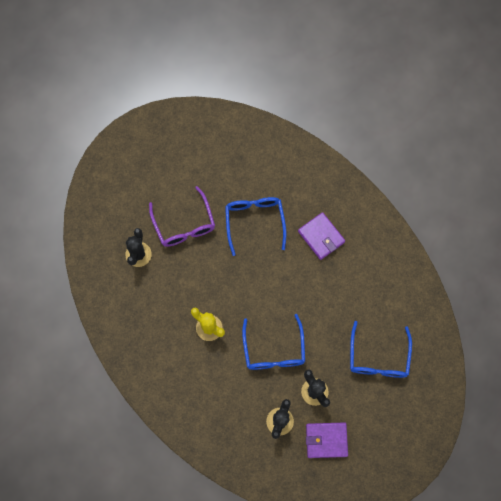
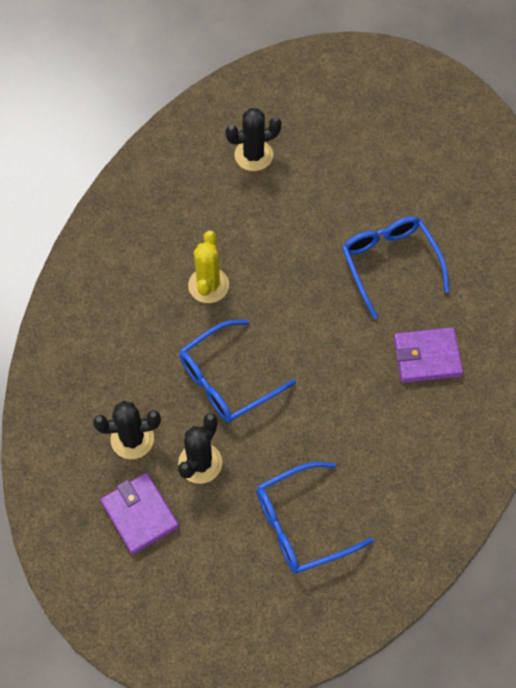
camera: 60 degrees right, 10 degrees down
(184, 224) = (328, 184): purple glasses -> none
(254, 222) = (390, 264): blue glasses -> blue glasses turned 75 degrees counterclockwise
(321, 237) = (426, 357): purple wallet -> purple wallet turned 60 degrees clockwise

